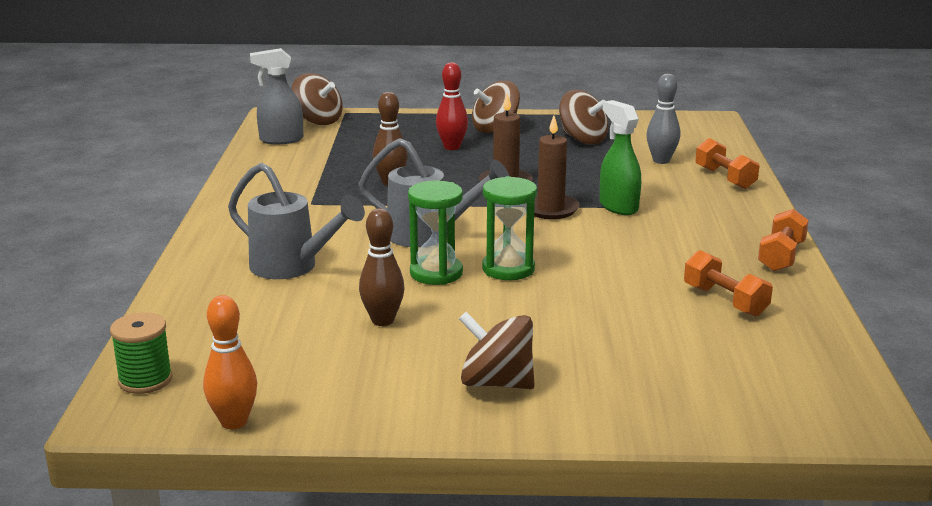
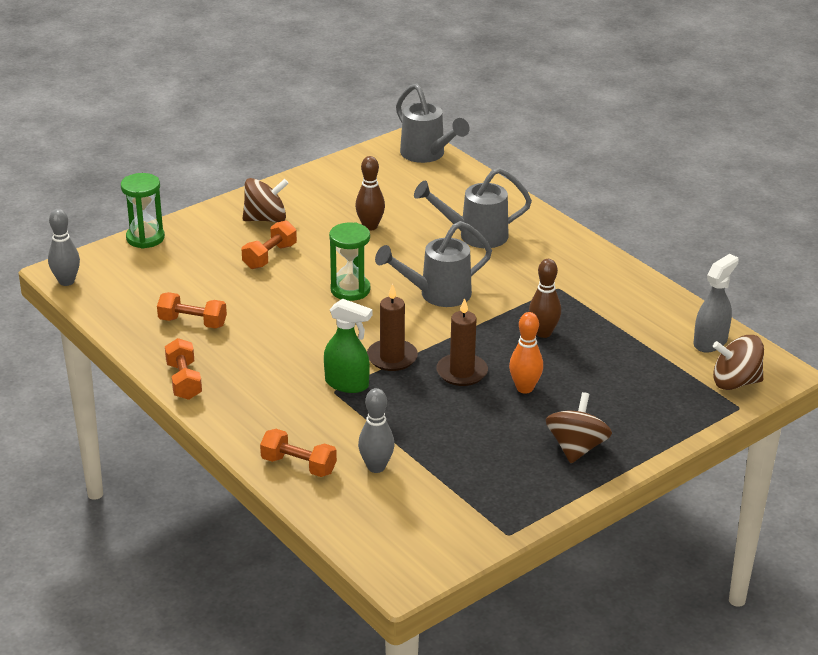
camera: 140 degrees right, 10 degrees up
(145, 380) = (427, 155): green spool -> grey watering can
(234, 422) = (356, 157): orange bowling pin -> orange bowling pin (524, 388)
(436, 273) = (388, 268): green hourglass -> green hourglass (145, 238)
(452, 147) = (569, 399): red bowling pin -> none
(552, 334) = (270, 256): none -> orange dumbbell
(582, 139) = (480, 469): brown spinning top -> none
(868, 407) = (66, 281): none -> grey bowling pin

